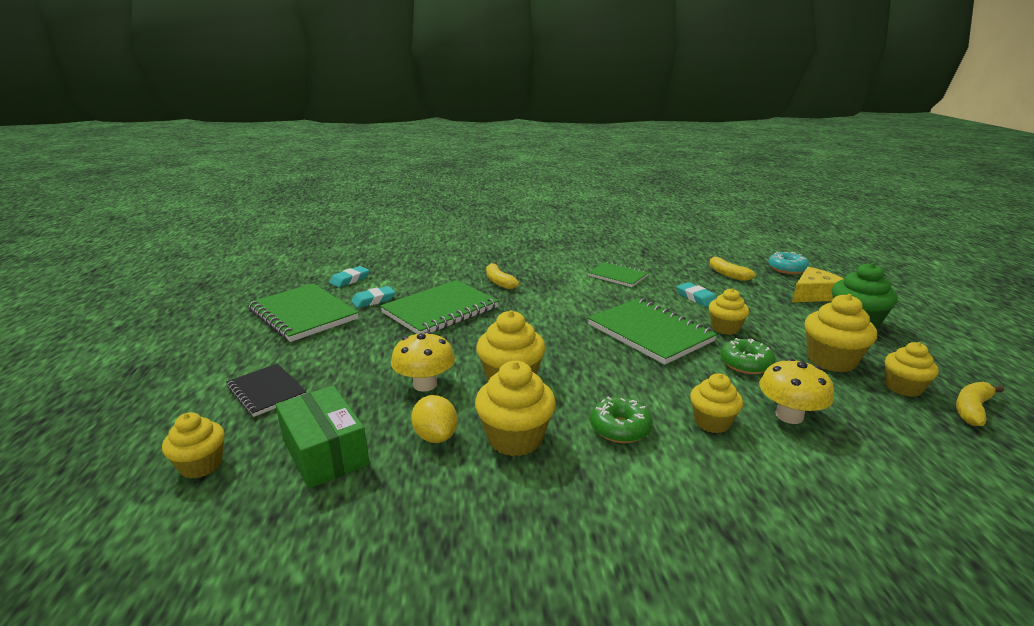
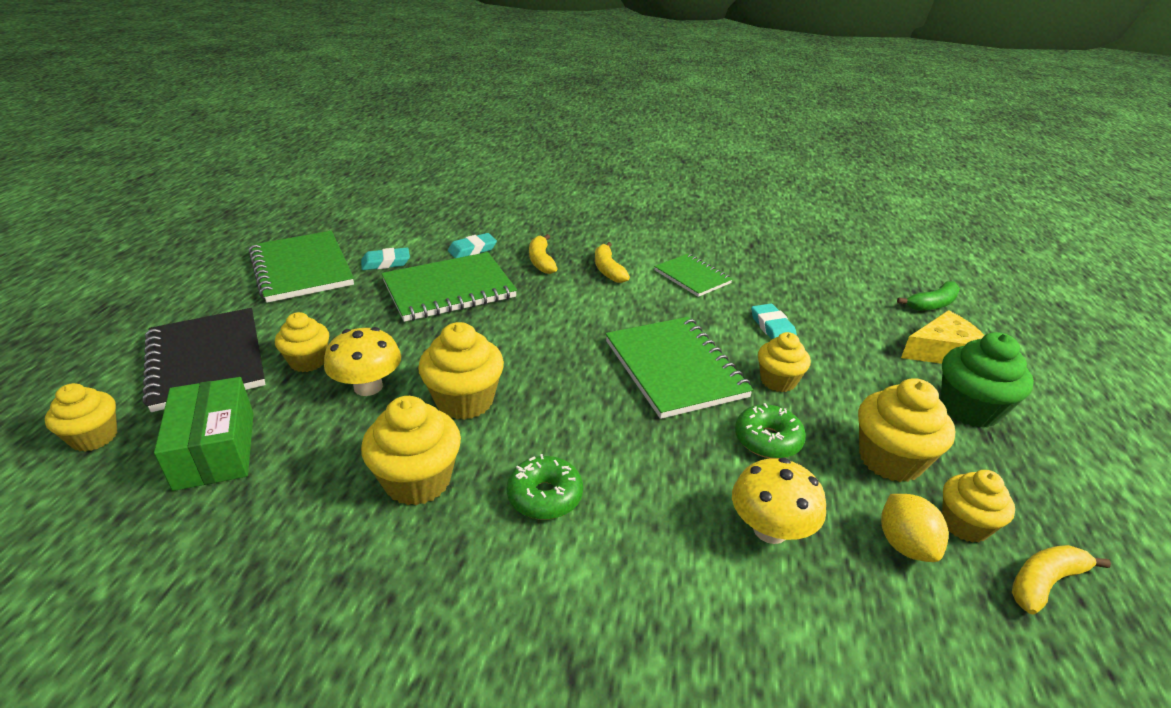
camera: 15 degrees right, 10 degrees up
(266, 391) = (206, 361): black notebook -> black notebook, size x1.70
(350, 280) = (378, 230): turquoise eraser -> turquoise eraser (472, 249)
(435, 436) = (336, 457): yellow lemon -> yellow lemon (905, 545)
(712, 422) = (662, 515): yellow cupcake -> yellow cupcake (308, 361)
(727, 274) = (840, 298): yellow banana -> yellow banana (608, 270)
(787, 269) = (932, 304): turquoise donut -> green banana

